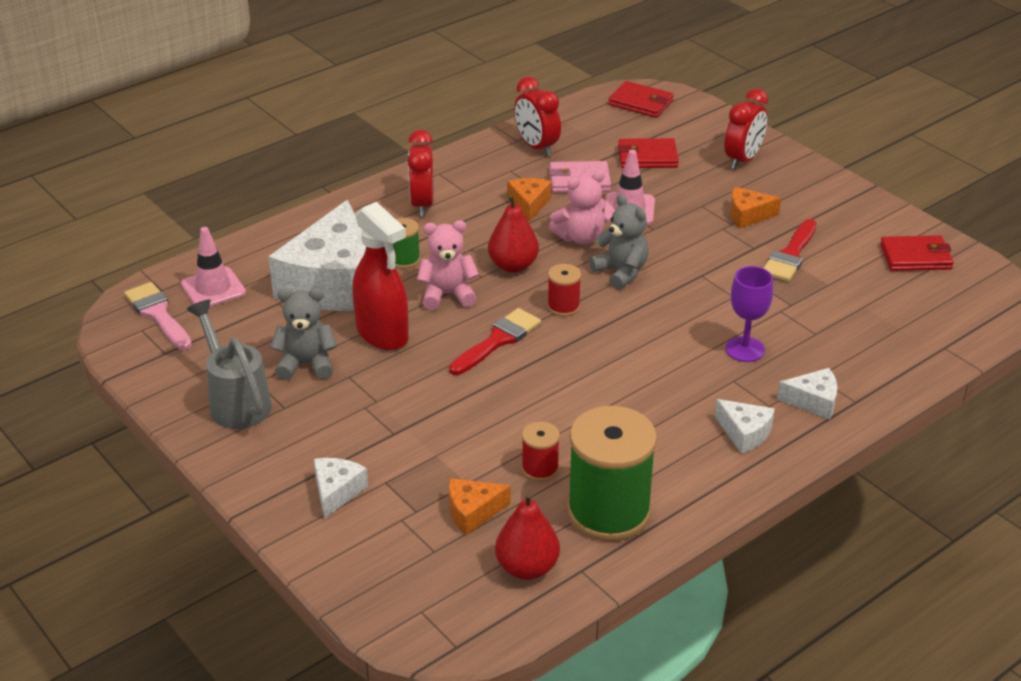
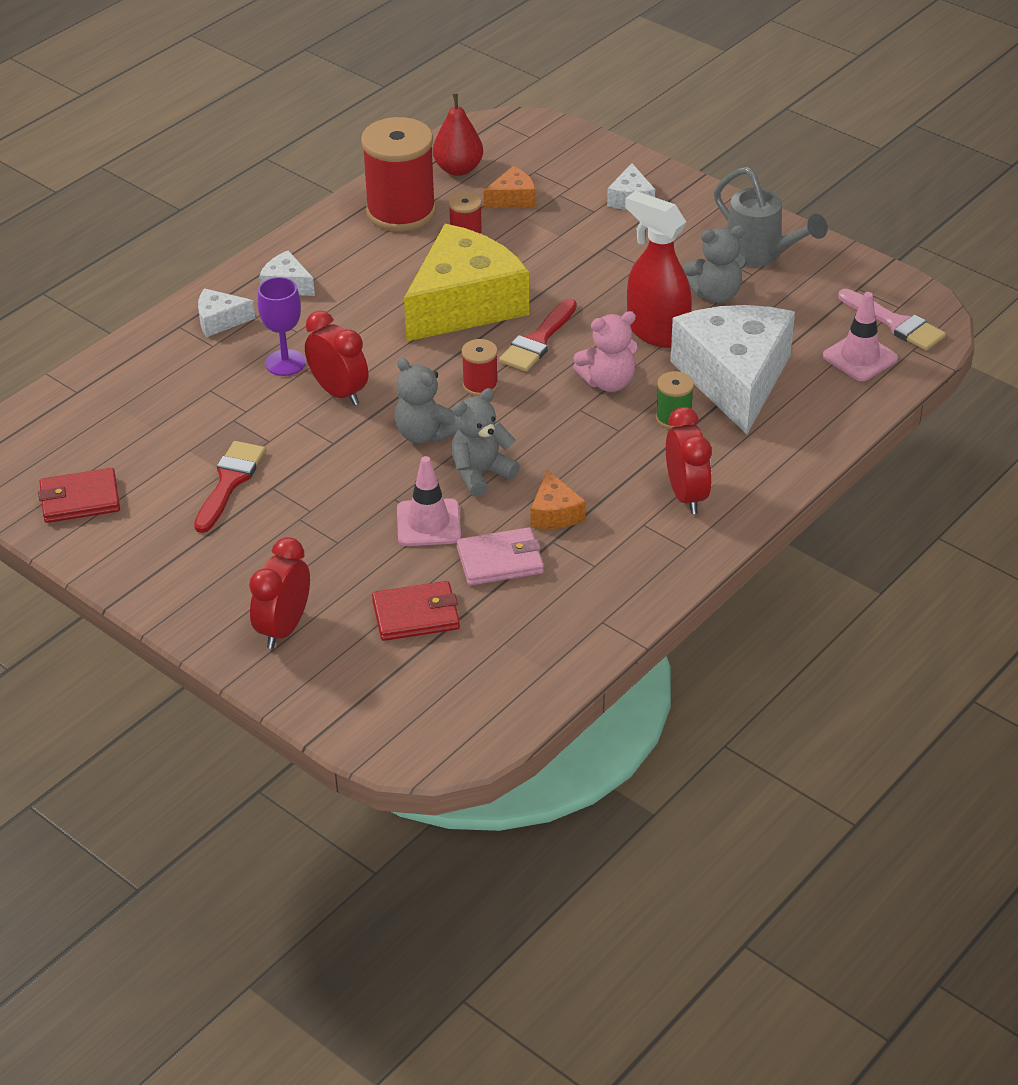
camera: 170 degrees right, 5 degrees up
(513, 266) = (548, 426): red pear -> none
(536, 147) = (572, 612): red clock -> red clock (339, 392)
(560, 386) = (464, 304): none -> yellow cheese
(580, 237) = (481, 473): pink teddy bear -> grey teddy bear
(608, 512) = (401, 212): green spool -> red spool
(641, 103) = (439, 725): red wallet -> none
(748, 215) = (279, 533): orange cheese -> none

